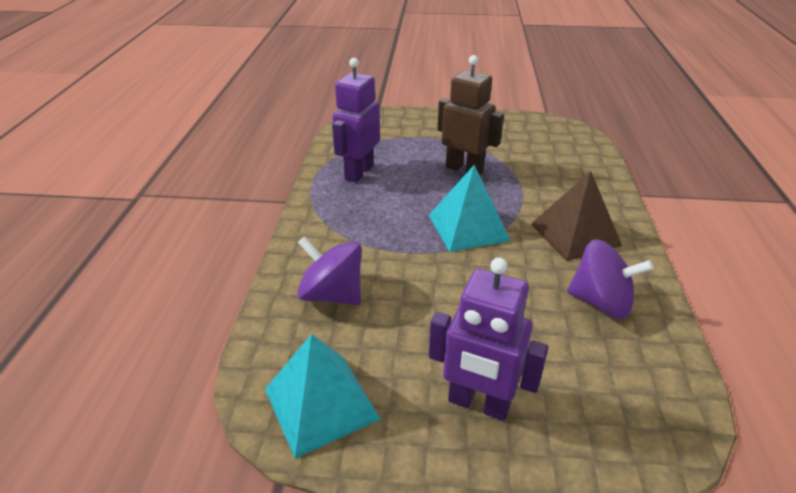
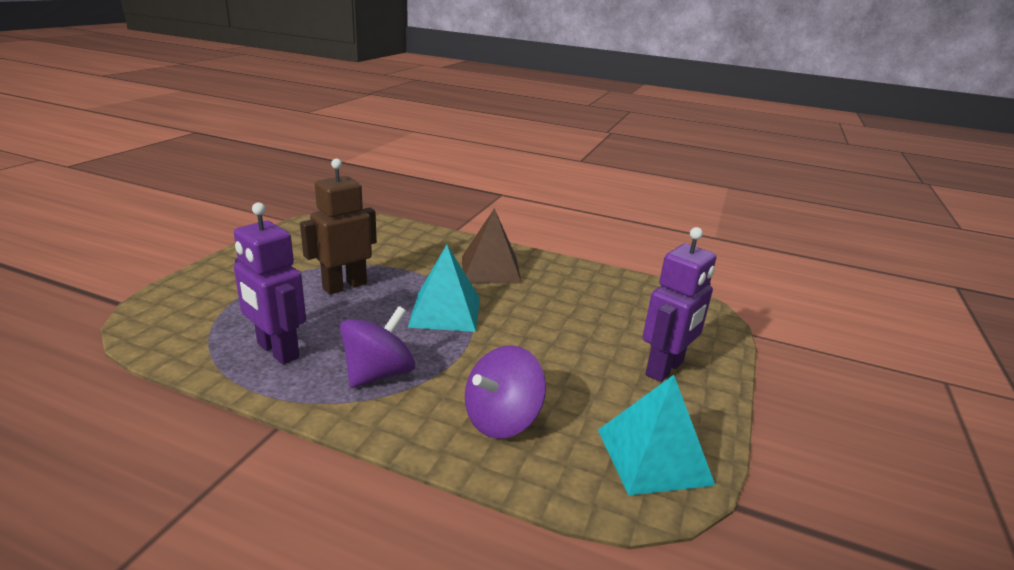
camera: 75 degrees left, 10 degrees down
(601, 302) = (574, 286): purple spinning top -> purple spinning top (378, 373)

